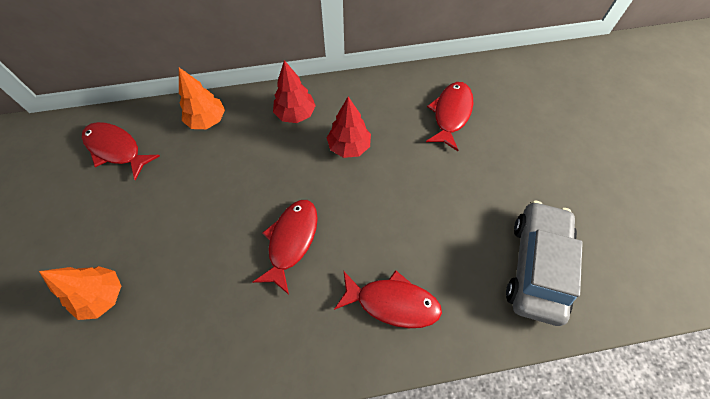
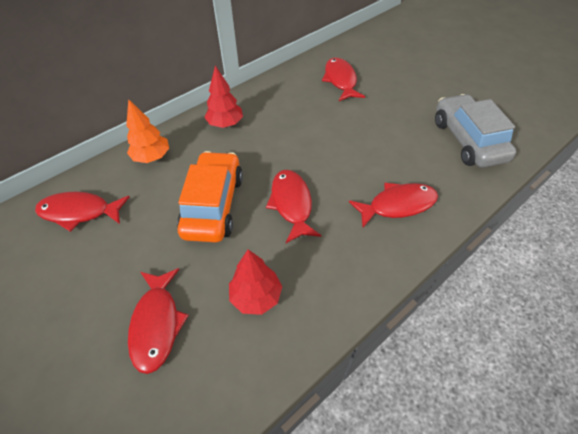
camera: 30 degrees left, 10 degrees down
(102, 296) = (157, 324): orange tree -> red fish
(223, 202) = (213, 205): none -> orange car
(349, 147) = (285, 127): red tree -> red tree (256, 296)

